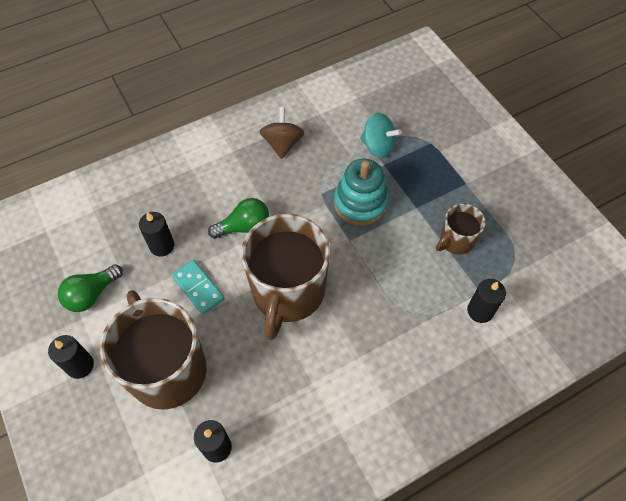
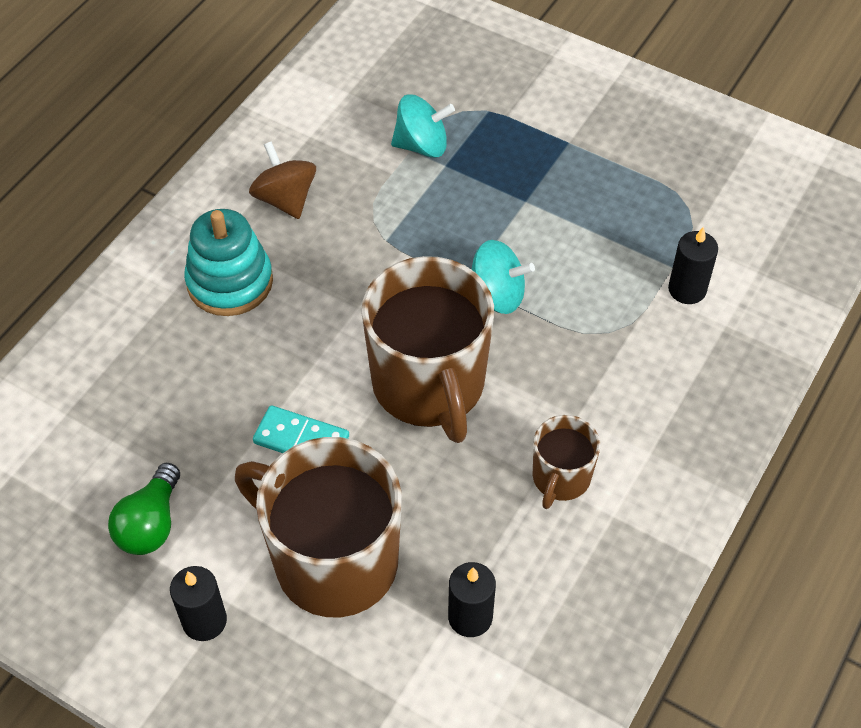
camera: 30 degrees left, 5 degrees down
(162, 246) = (207, 411): black candle -> none
(244, 227) = (309, 331): green light bulb -> none
(360, 203) = (448, 228): turquoise stacking toy -> turquoise stacking toy (230, 282)
(362, 257) = (497, 295): none -> turquoise spinning top
(456, 241) = (603, 219): brown mug -> brown mug (560, 478)

